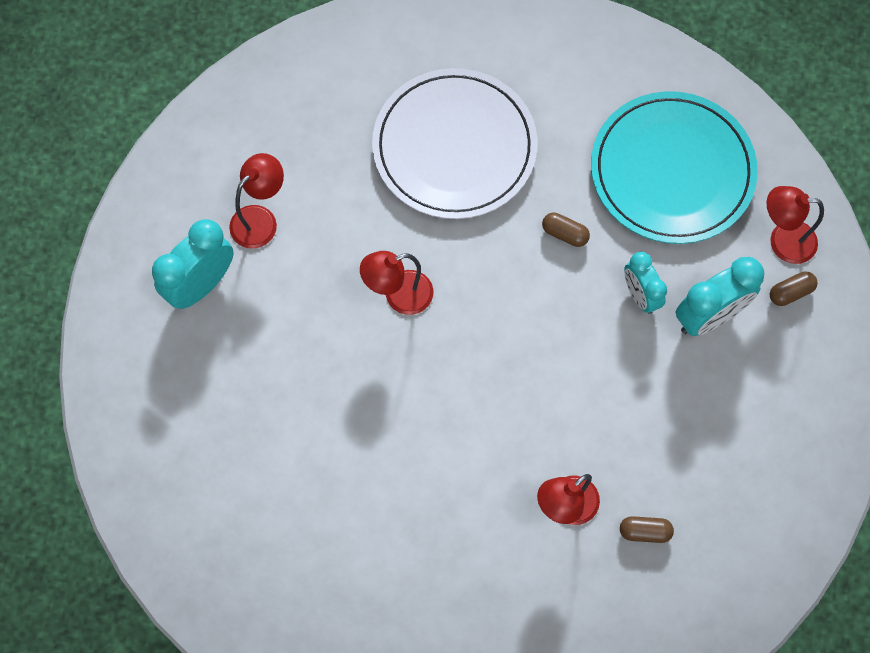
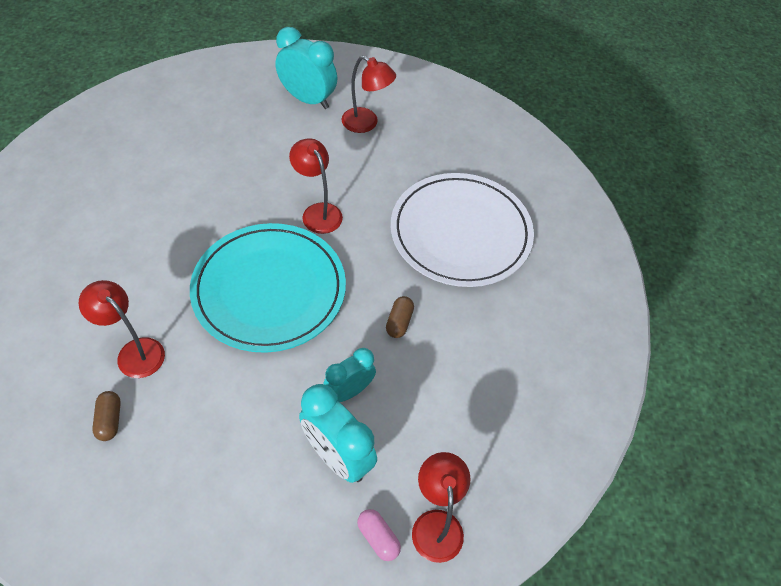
camera: 75 degrees right, 15 degrees down
(672, 171) = (487, 406): turquoise plate -> turquoise plate (269, 290)
(790, 292) = (378, 538): brown capsule -> pink capsule

